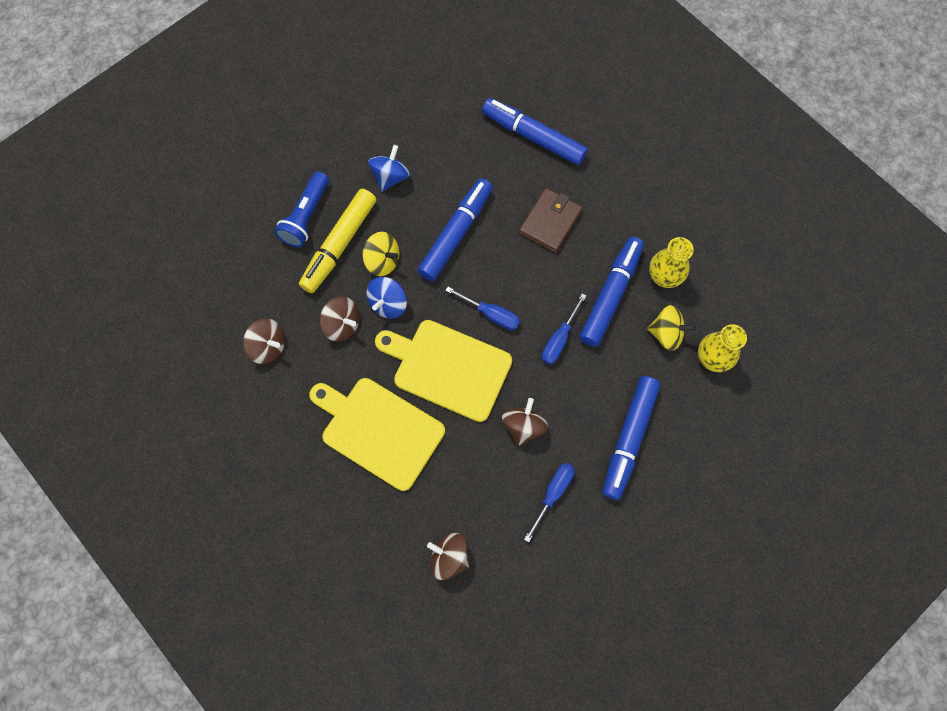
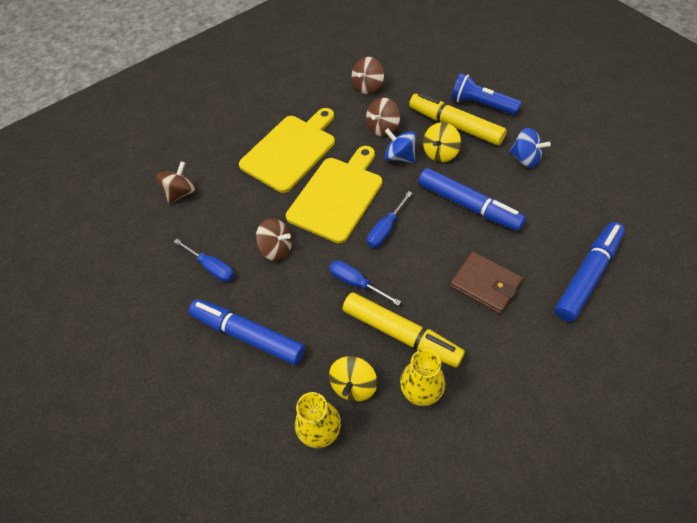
camera: 100 degrees right, 15 degrees down
(610, 295) = (400, 333): blue marker -> yellow marker

